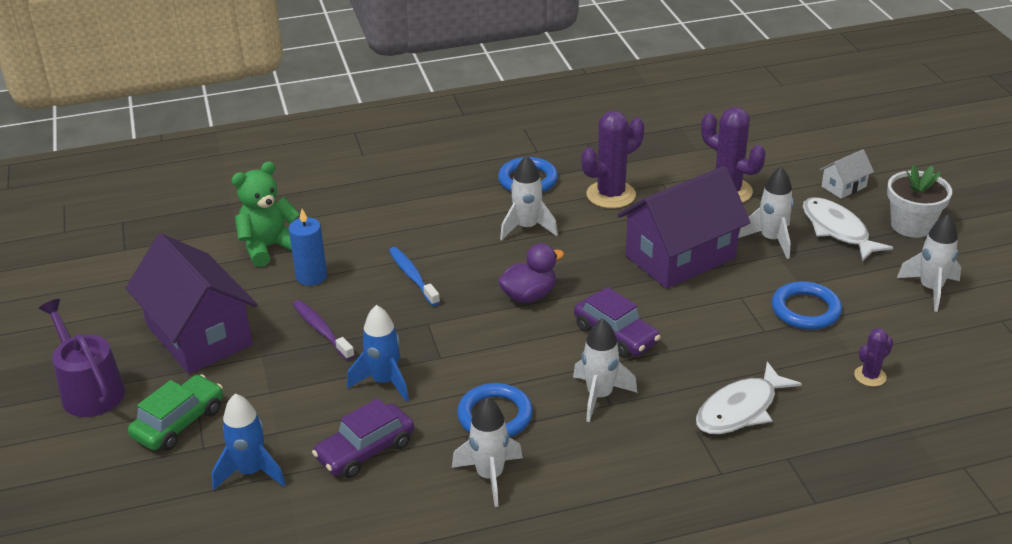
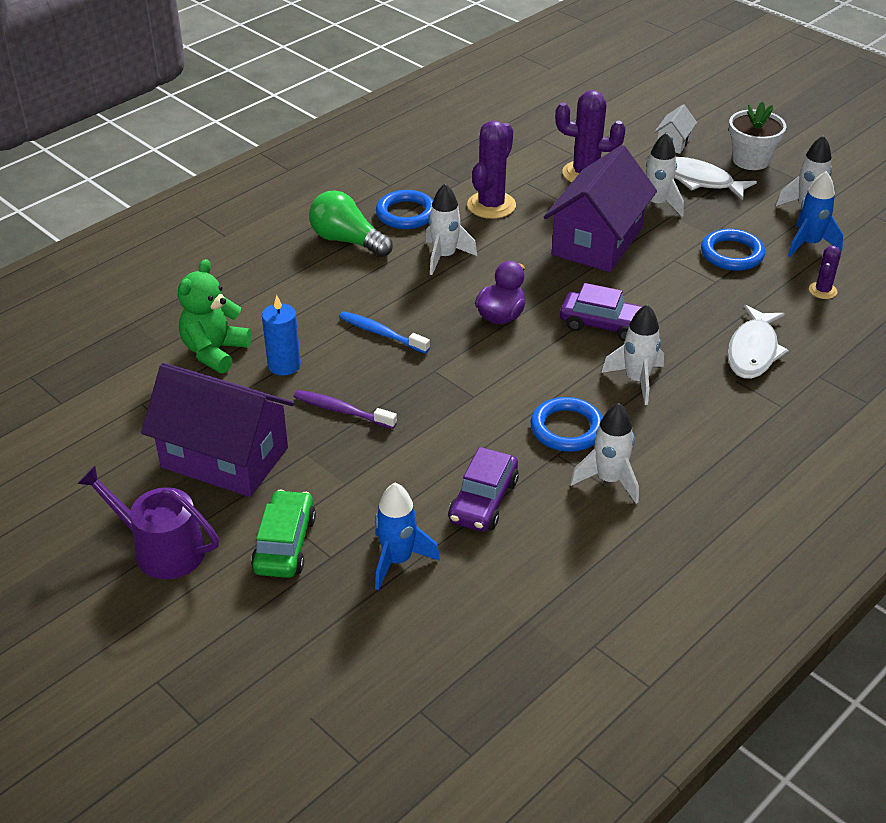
camera: 30 degrees left, 5 degrees up
(384, 382) = (444, 435): blue rocket -> blue rocket (809, 244)
(456, 189) = (347, 241): none -> green light bulb

